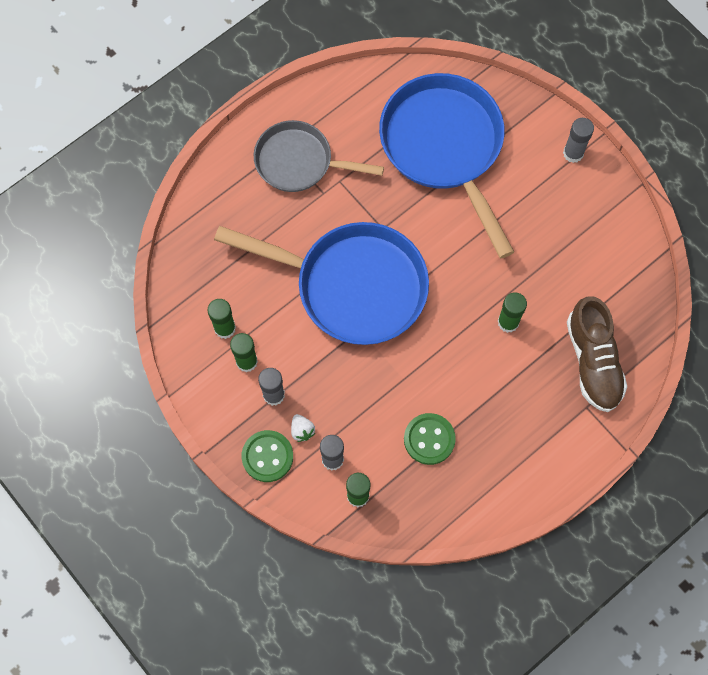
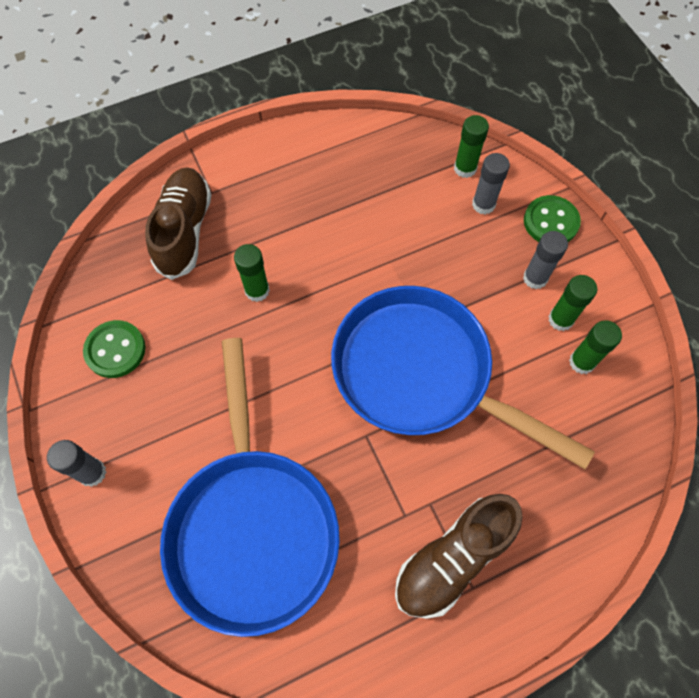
camera: 165 degrees left, 5 degrees down
(299, 162) = (453, 558): grey pan -> brown shoe
(302, 430) = (510, 237): white strawberry -> none
(429, 439) = (380, 200): green button -> green button (115, 350)

